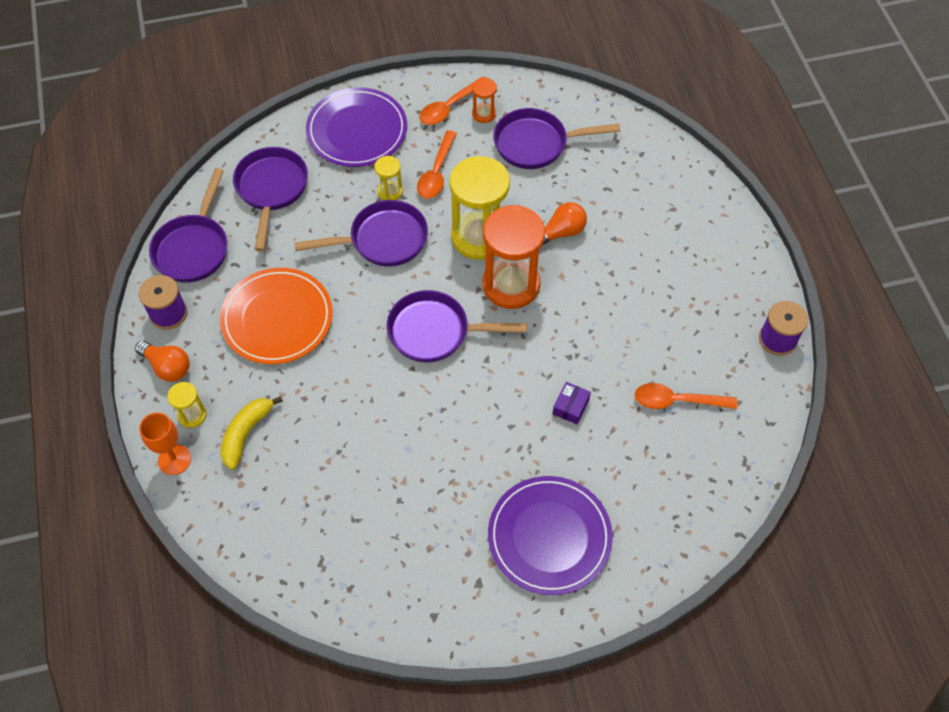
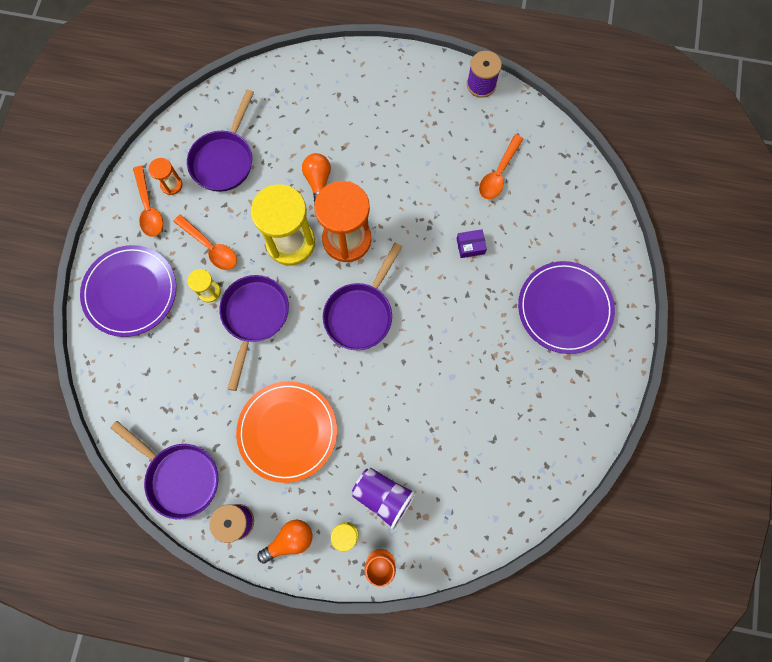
camera: 65 degrees left, 15 degrees up
(246, 433) = (383, 496): yellow banana -> purple cup
(271, 190) = (154, 387): purple pan -> none
(570, 406) = (470, 246): purple box -> purple box turned 60 degrees counterclockwise

